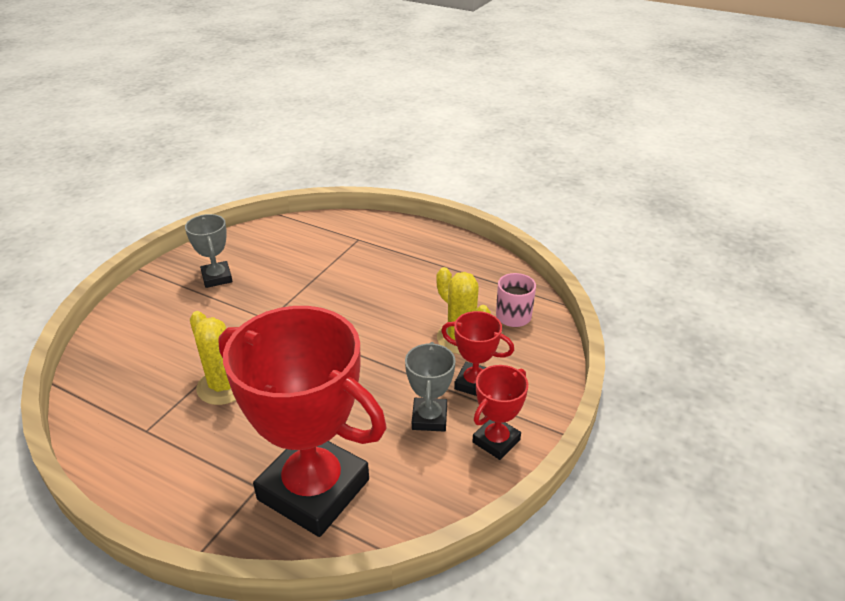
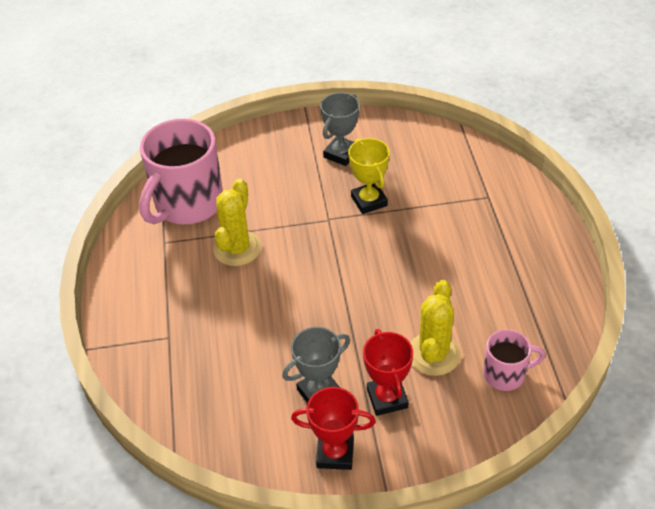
camera: 55 degrees right, 10 degrees up
(128, 391) = (187, 204): none -> pink mug
(282, 290) = (369, 201): none -> yellow trophy
(314, 489) = (191, 370): red trophy -> none

